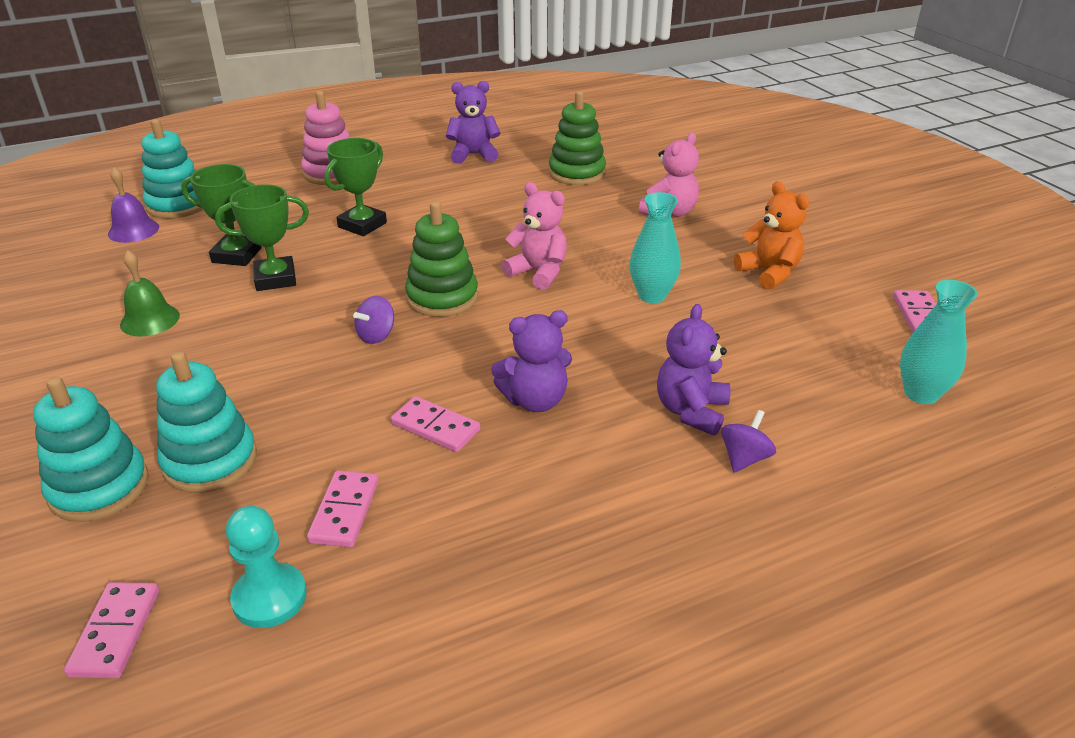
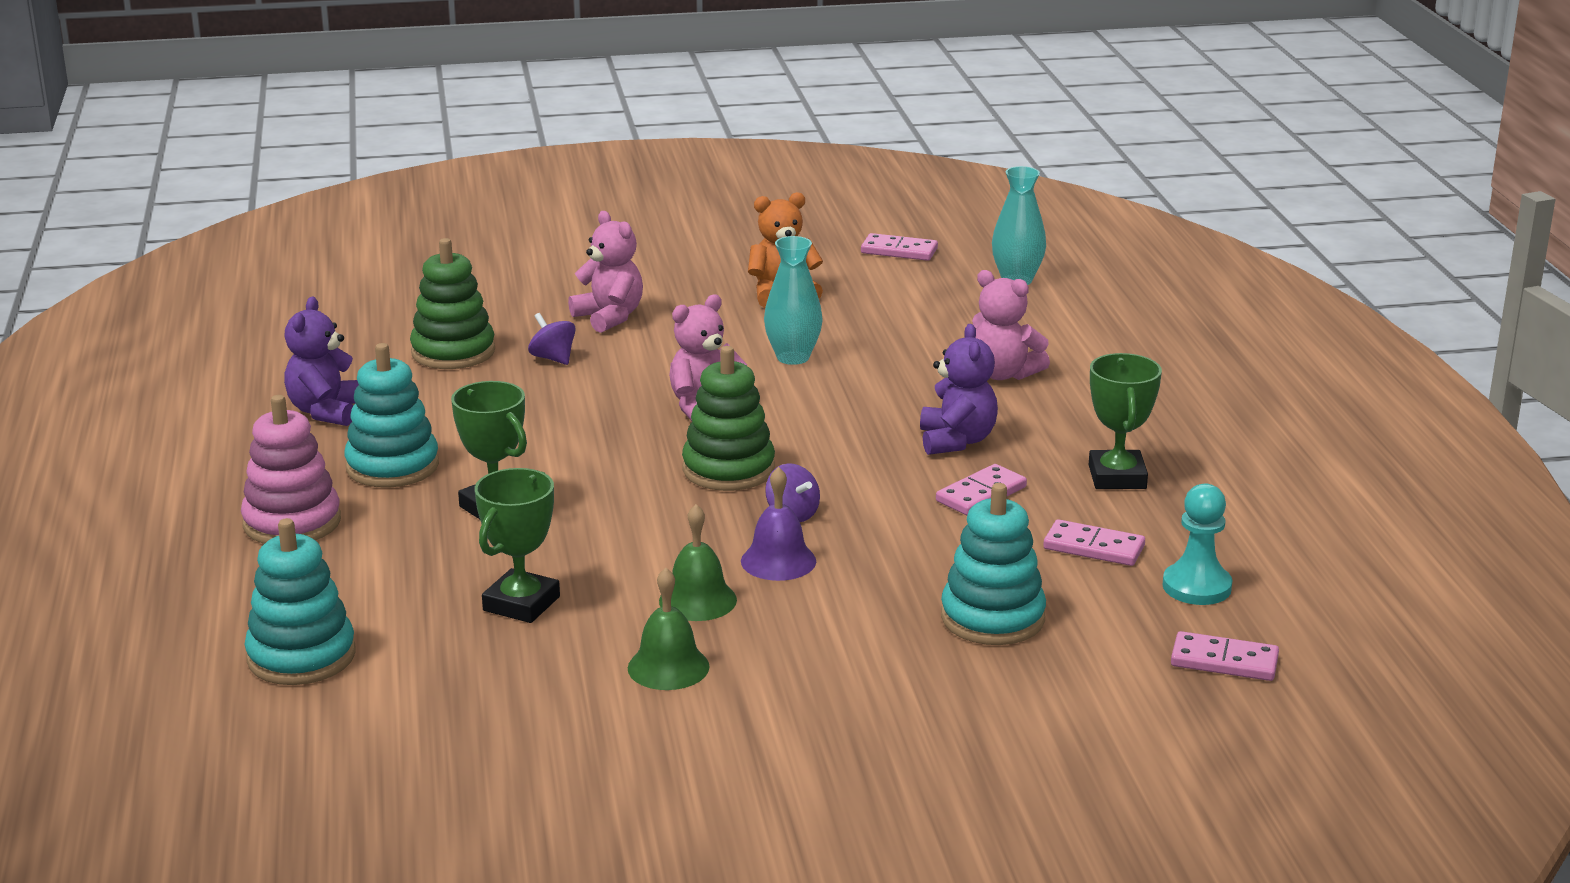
camera: 75 degrees left, 10 degrees down
(99, 488) = (1016, 683): turquoise stacking toy -> turquoise stacking toy (392, 466)
(133, 230) = (369, 694): purple bell -> purple bell (778, 561)
(241, 316) = (697, 600): none -> green bell
(275, 279) = (611, 575): green trophy -> green trophy (1117, 477)
(691, 411) = (1003, 374): purple teddy bear -> pink teddy bear
(744, 458) = (1077, 365): purple spinning top -> purple spinning top (553, 358)

